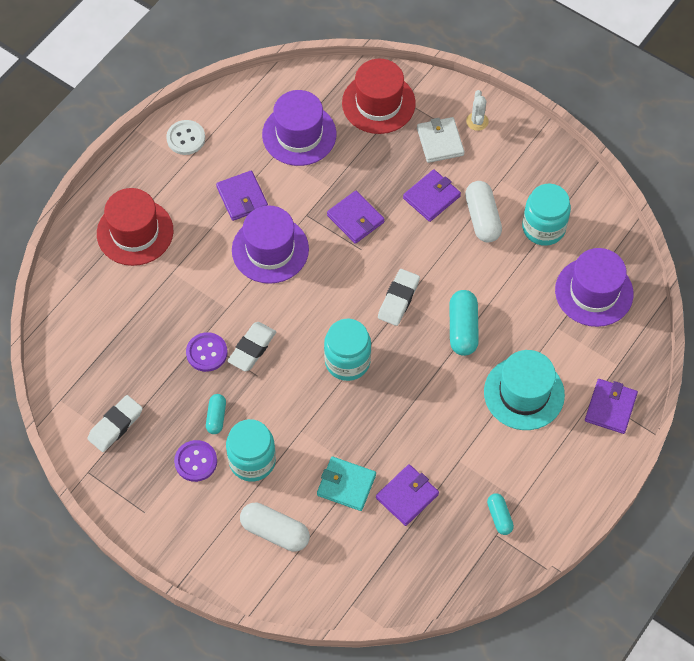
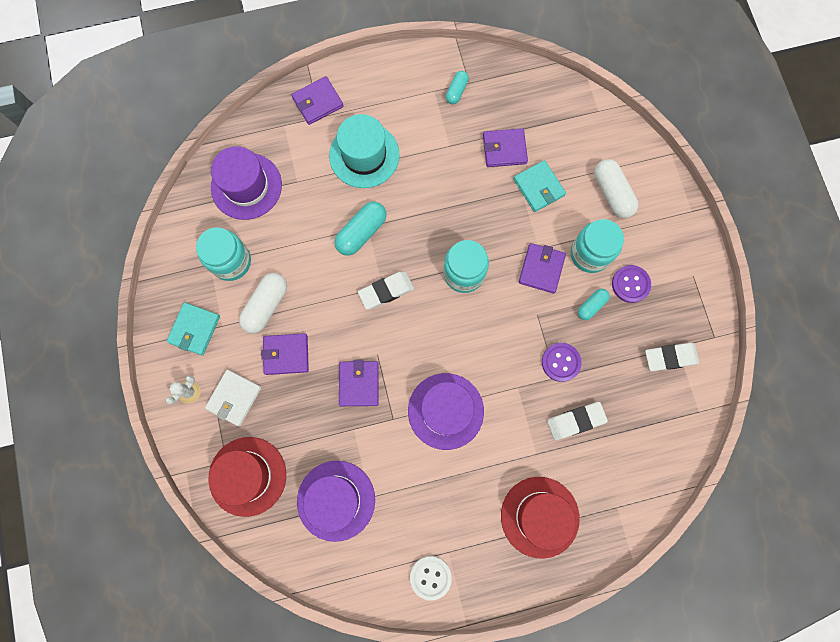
camera: 140 degrees left, 15 degrees up
(242, 197) = (429, 477): purple wallet -> purple wallet (541, 269)
(252, 348) = (524, 338): white eraser -> white eraser (575, 421)
(518, 162) = (194, 329): none -> turquoise wallet

